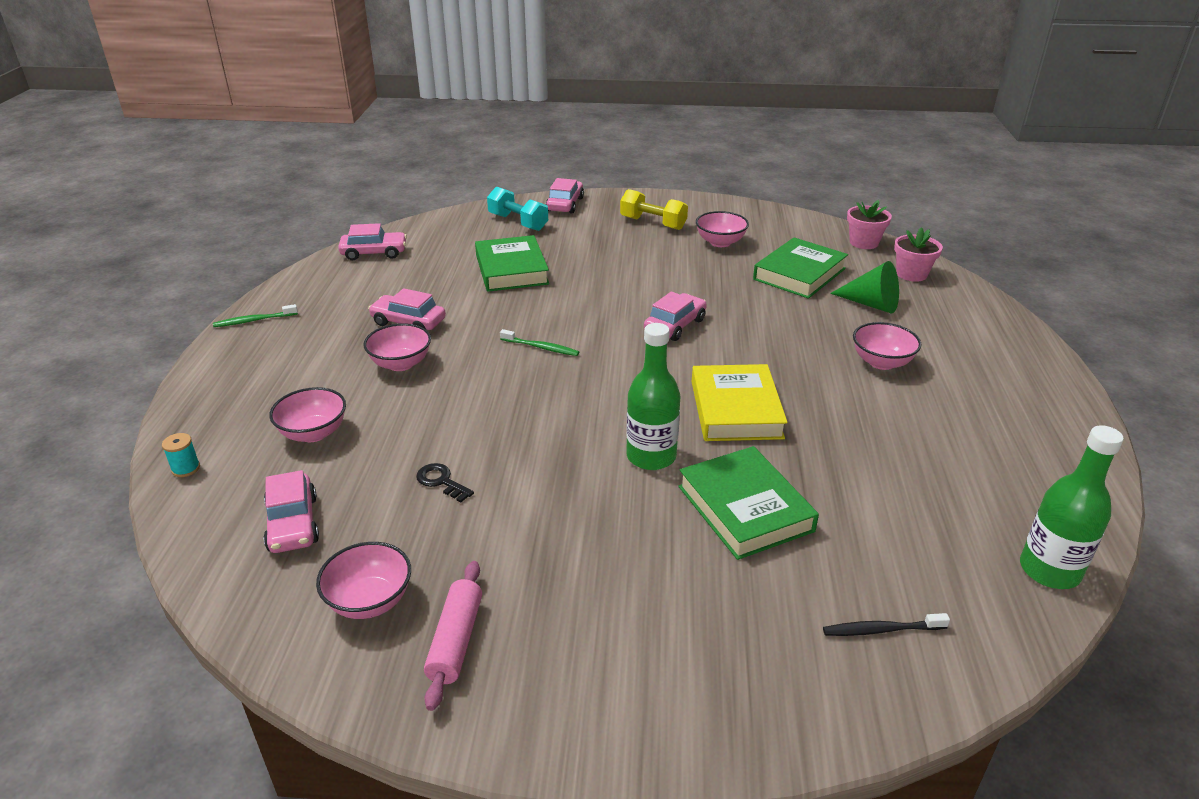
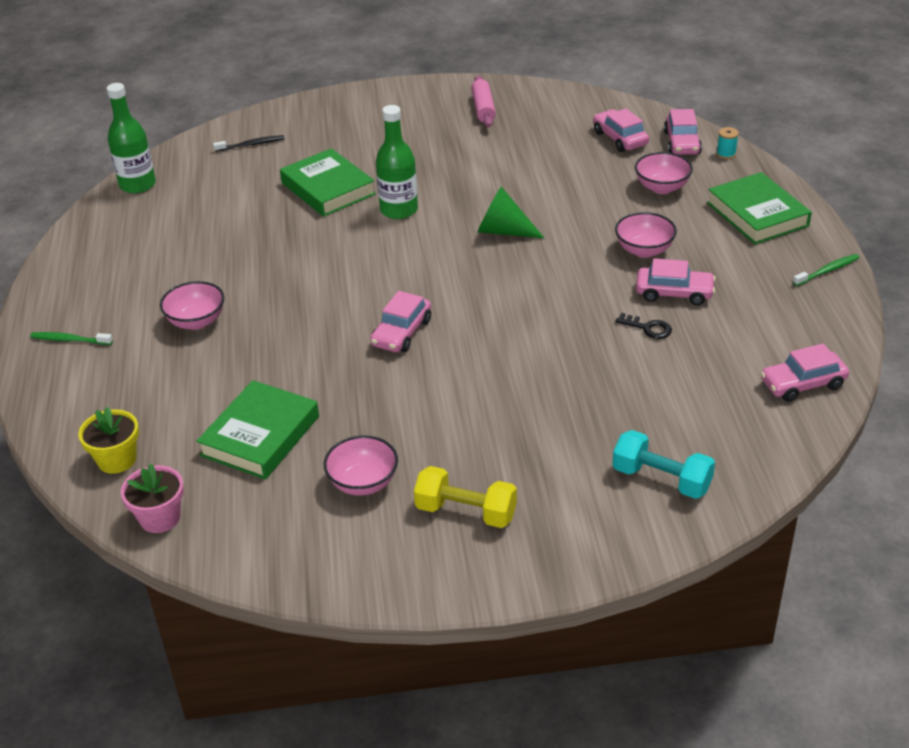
camera: 170 degrees right, 5 degrees up
(369, 601) = (541, 115): pink bowl -> none
(441, 481) = (542, 173): black key -> black key (648, 328)
(511, 269) = (615, 384): green book -> green book (757, 214)
(541, 347) = (526, 286): green toothbrush -> green toothbrush (70, 340)
(565, 204) = (616, 538): pink car -> pink car (682, 143)
(736, 409) = (335, 255): yellow book -> none
(871, 304) = (184, 398): green cone -> green cone (503, 231)
(911, 274) = (117, 459): pink flower pot -> yellow flower pot

